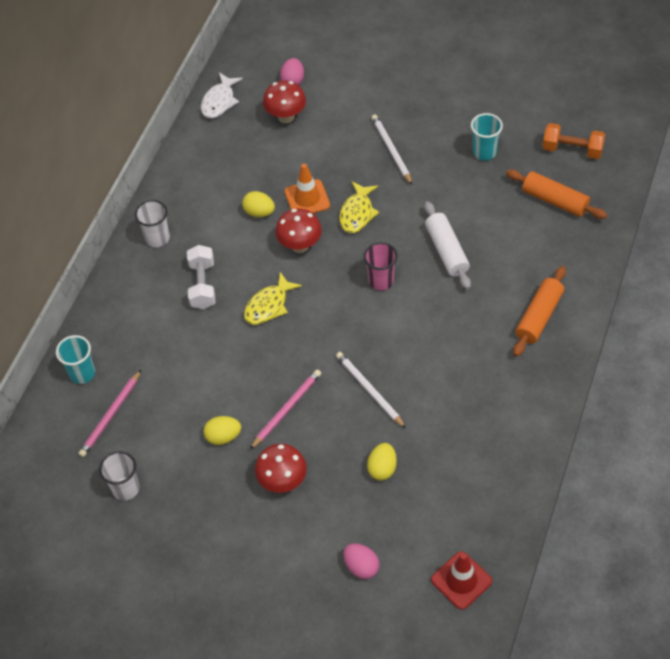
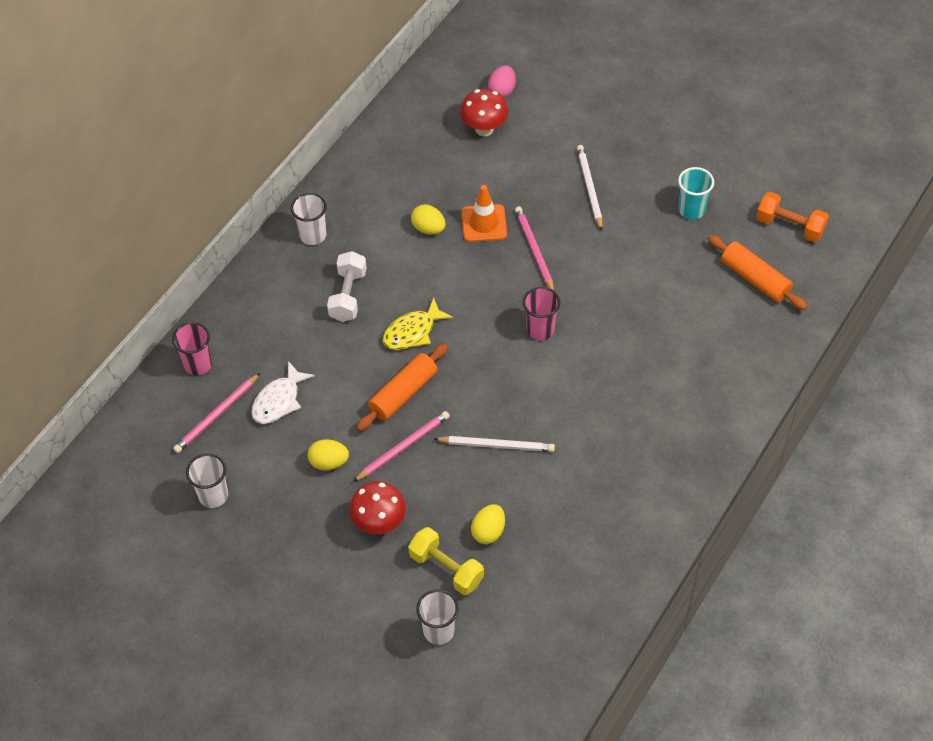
camera: 10 degrees right, 0 degrees up
(82, 373) = (198, 364): turquoise cup -> pink cup
(219, 101) = (417, 98): white fish -> white fish (279, 400)
(300, 245) = (463, 273): red mushroom -> none
(353, 509) = (446, 568): none -> yellow dumbbell
(357, 213) = (534, 250): yellow fish -> pink pencil
(361, 567) = (439, 631): pink egg -> white cup
(369, 390) = (496, 445): white pencil -> white pencil turned 120 degrees clockwise
(446, 251) = (620, 311): white rolling pin -> none
(461, 580) = (541, 668): red traffic cone -> none
(539, 316) = (702, 403): orange rolling pin -> orange rolling pin (403, 393)

